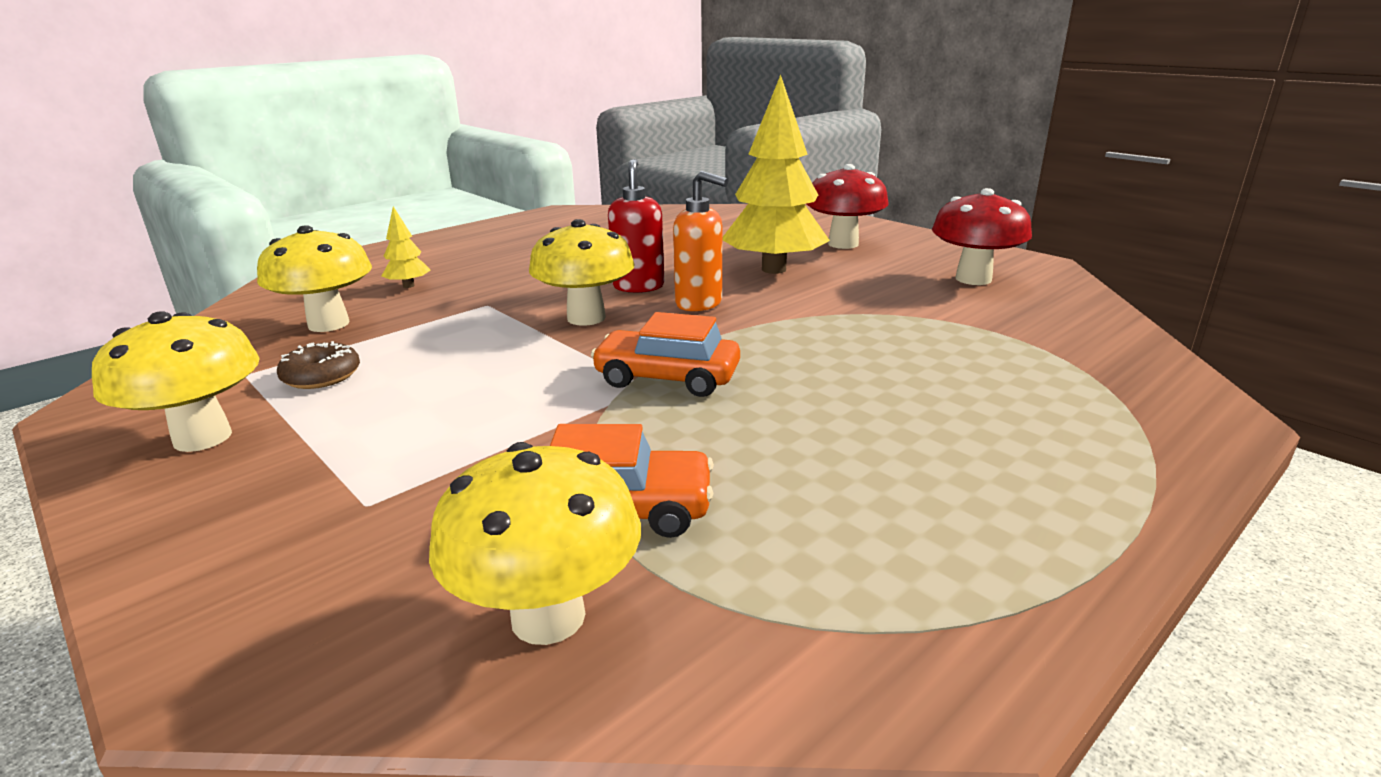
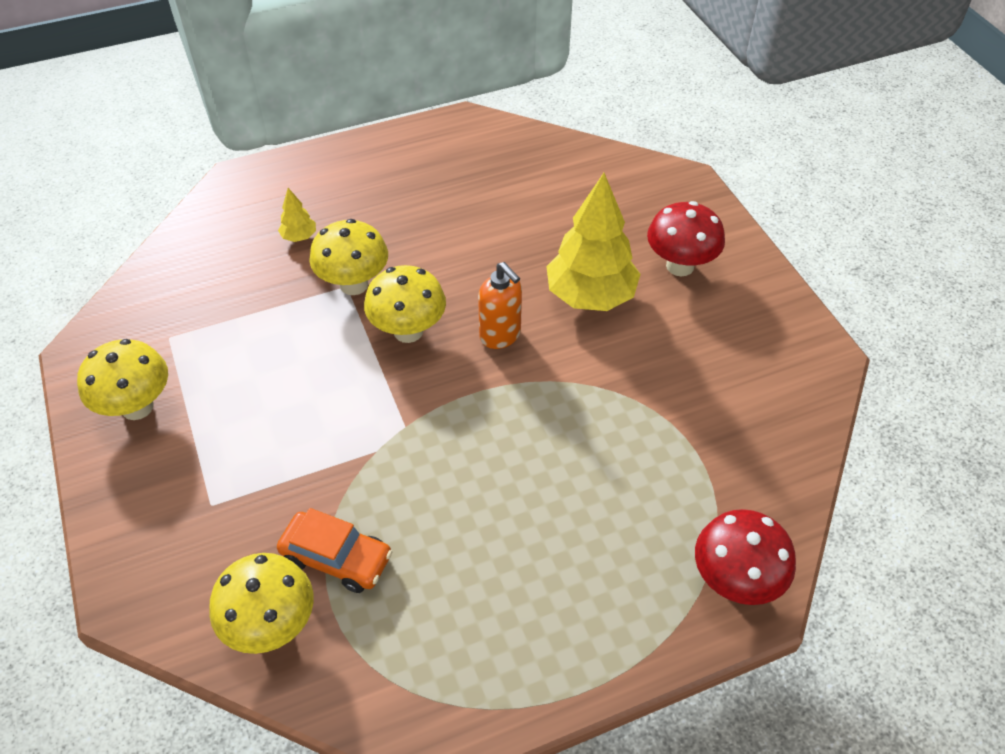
camera: 20 degrees right, 25 degrees up
(321, 376) = (213, 356): brown donut -> none
(328, 324) = (231, 283): yellow mushroom -> yellow mushroom (354, 284)
(638, 286) = (468, 292): red soap dispenser -> none
(667, 378) = (426, 433): orange car -> none
(973, 279) = (745, 365): red mushroom -> red mushroom (734, 581)

